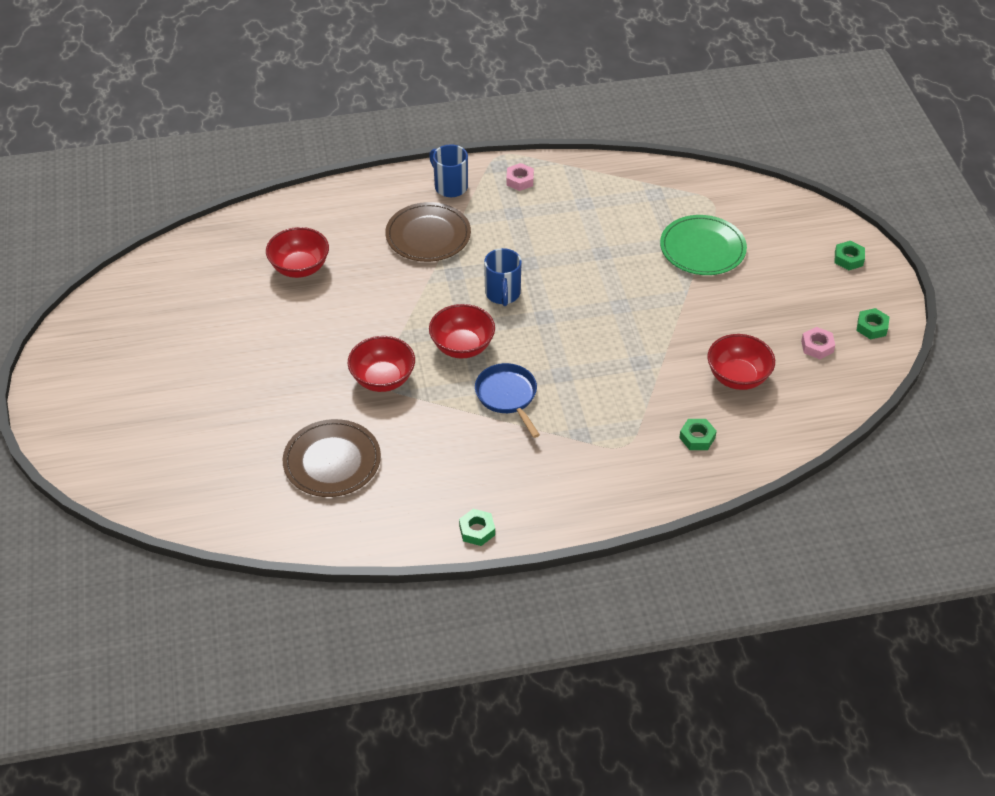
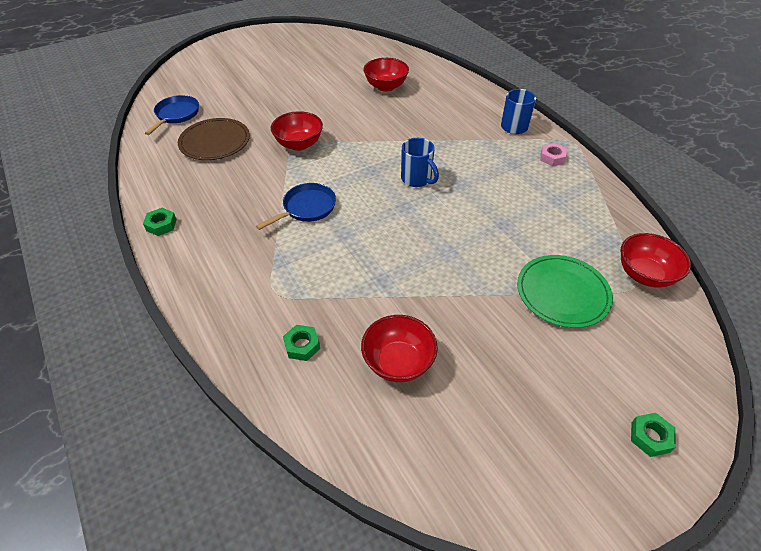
camera: 70 degrees right, 0 degrees up
(240, 496) = (176, 115): none -> blue pan
(428, 235) = (455, 129): brown plate -> none
(462, 346) = (349, 172): red bowl -> red bowl (644, 275)
(502, 294) = (417, 179): blue mug -> blue mug turned 105 degrees counterclockwise
(817, 346) = (482, 431): pink nut -> none
(871, 327) = (549, 489): green nut -> none

